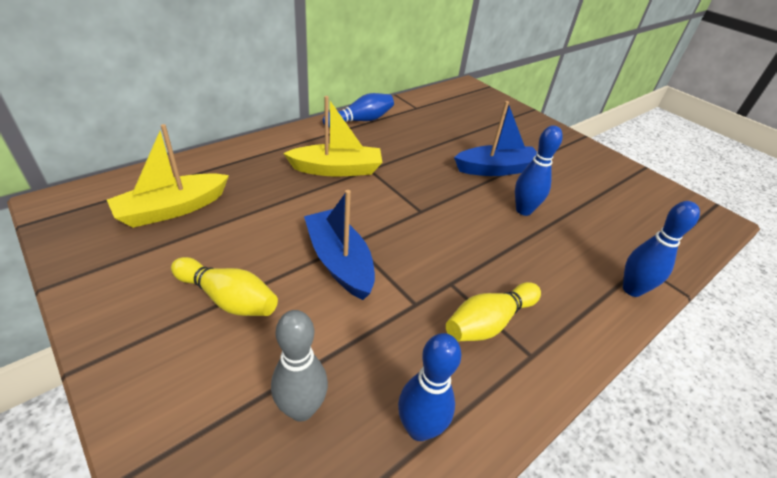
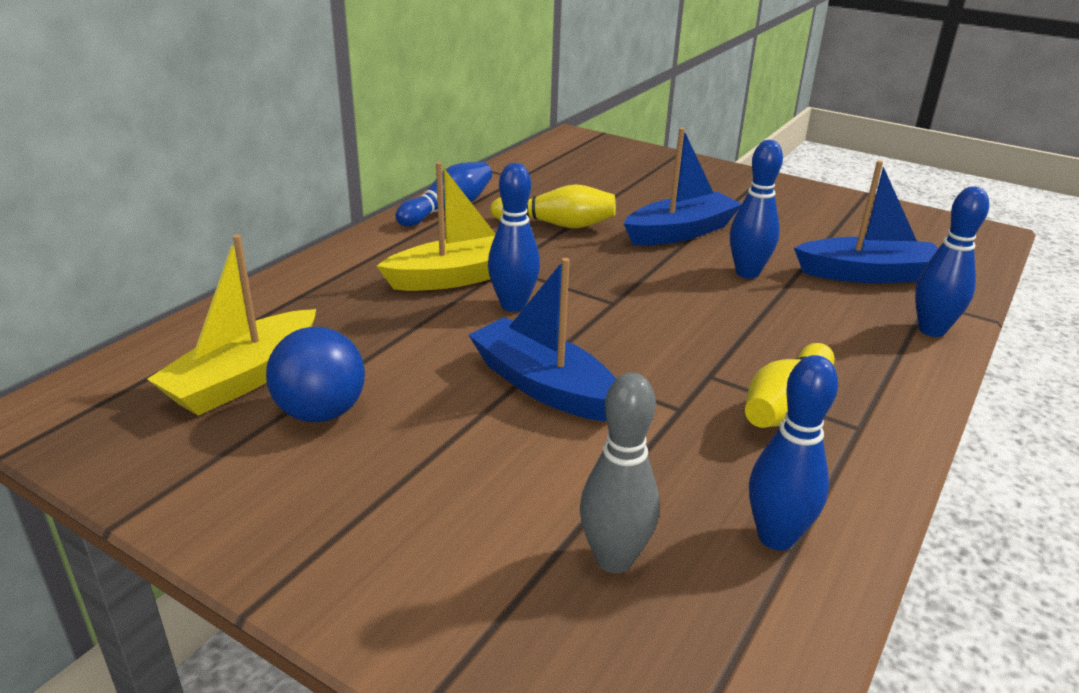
camera: 15 degrees left, 10 degrees down
(199, 244) = (321, 412): none -> blue ball
(228, 298) = (417, 466): yellow bowling pin -> yellow bowling pin (557, 224)
(357, 198) = (513, 305): none -> blue bowling pin
(609, 232) = (867, 274): none -> blue boat

